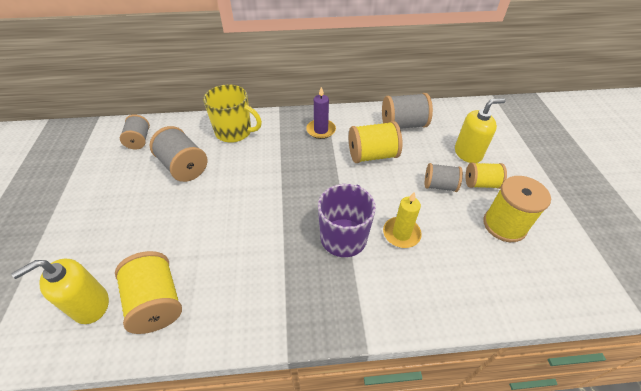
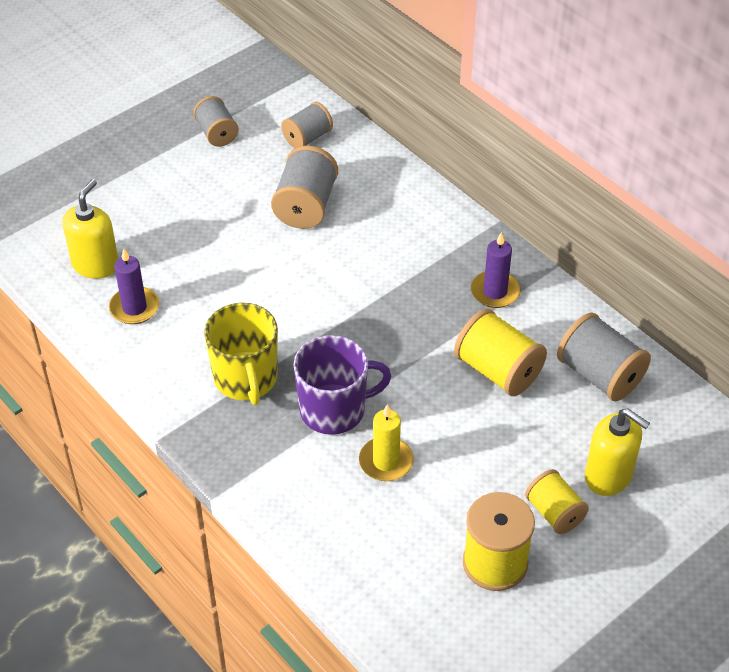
camera: 55 degrees right, 0 degrees up
(90, 305) = (95, 264): yellow soap dispenser -> yellow soap dispenser turned 90 degrees clockwise
(156, 302) = (134, 308): yellow spool -> purple candle
(234, 132) = (405, 210): yellow mug -> yellow mug (246, 379)
(439, 186) = (506, 468): grey spool -> grey spool (217, 133)

